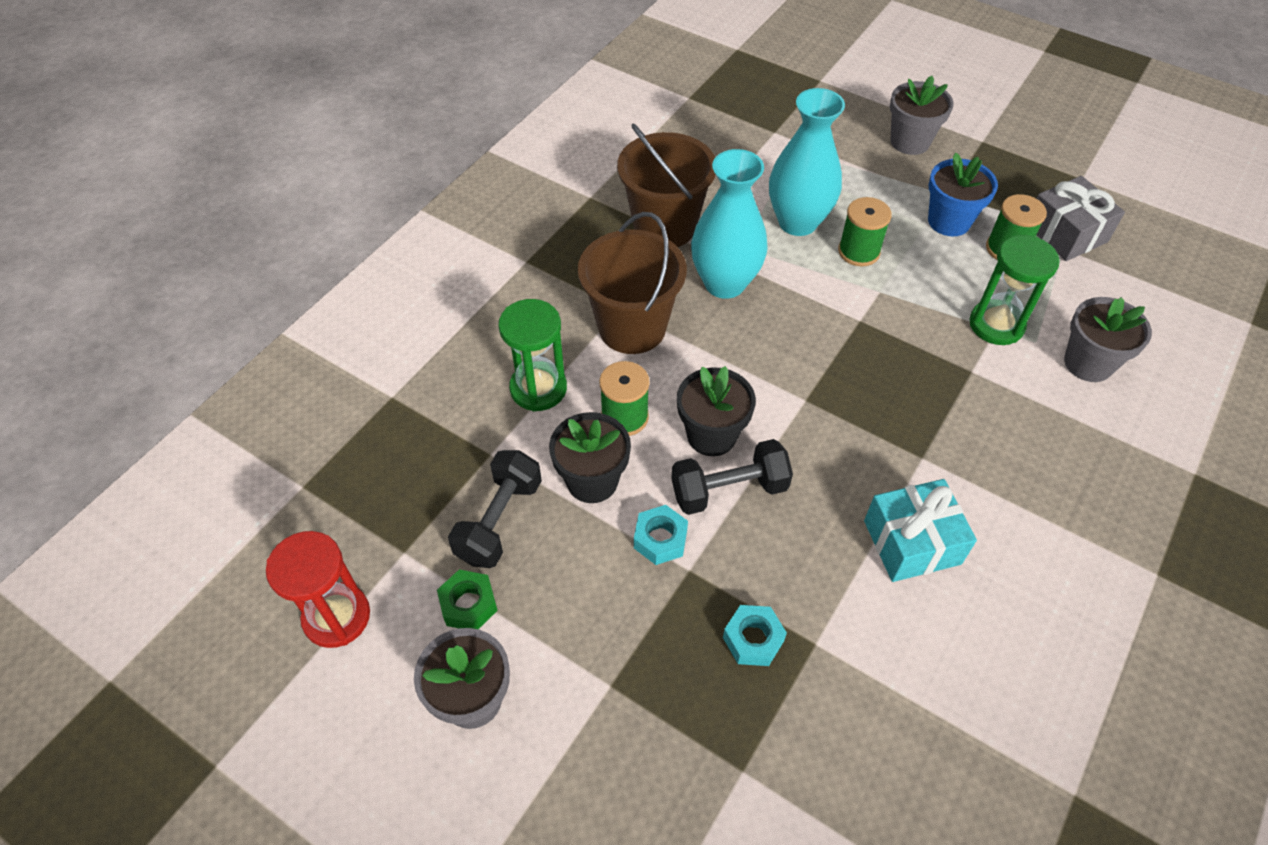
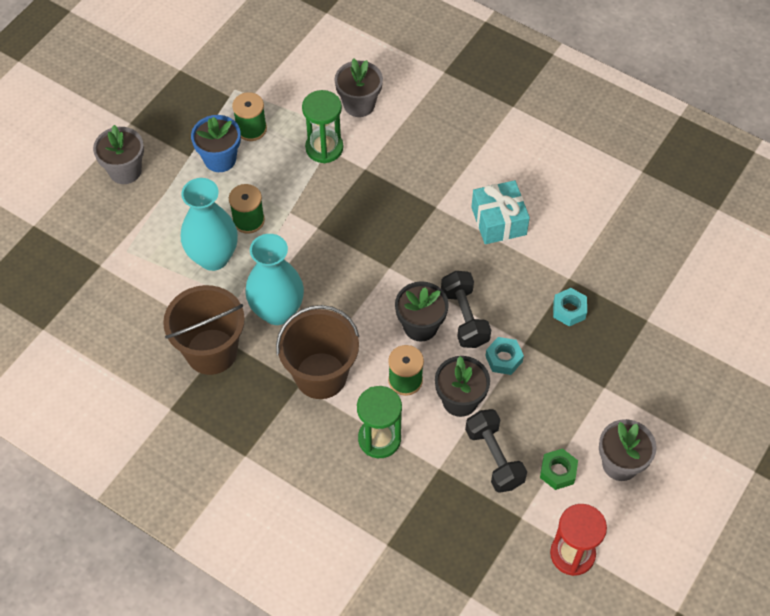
camera: 90 degrees left, 5 degrees up
(499, 521) = (494, 457): black dumbbell -> black dumbbell turned 45 degrees clockwise
(1066, 233) = (237, 91): grey gift -> none

